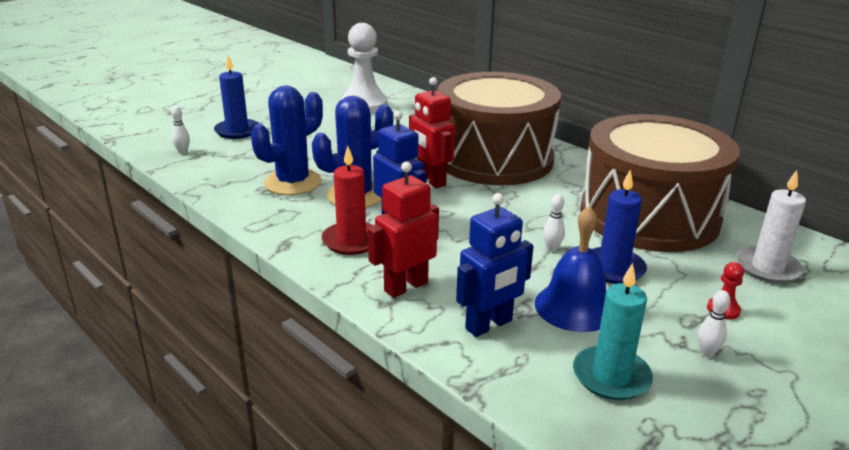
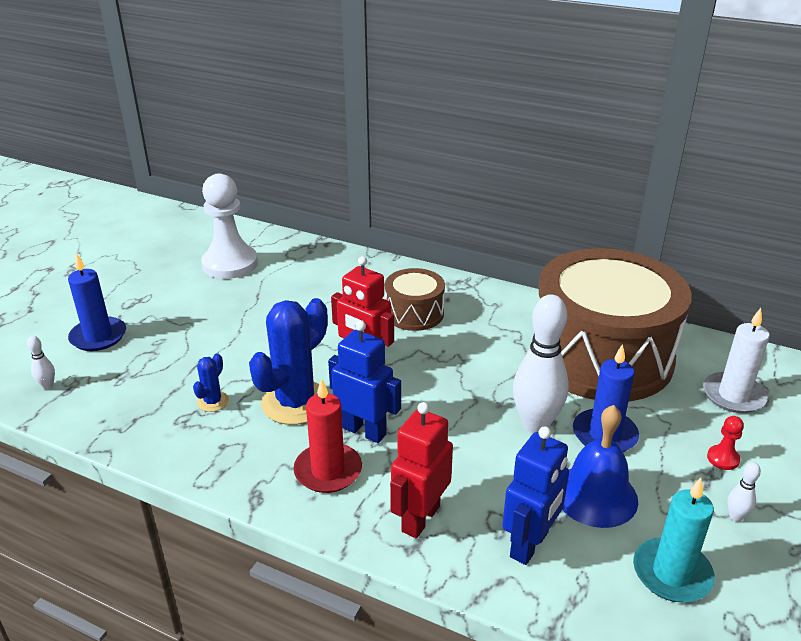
camera: 20 degrees left, 5 degrees up
(293, 182) = (213, 402): blue cactus -> blue cactus, size x0.46
(494, 158) = (414, 313): brown drum -> brown drum, size x0.45
(552, 249) = (535, 424): white bowling pin -> white bowling pin, size x2.36

